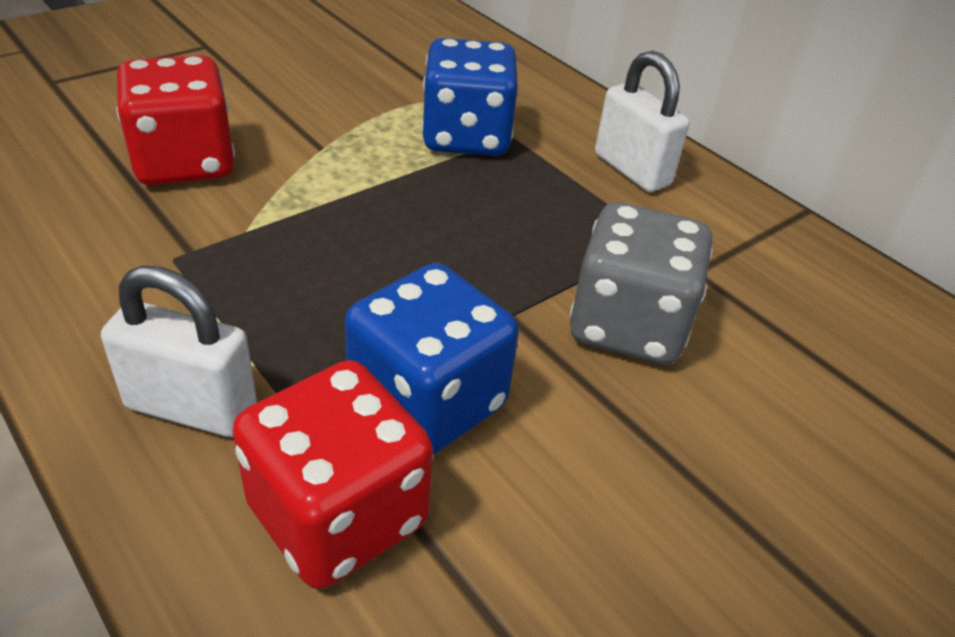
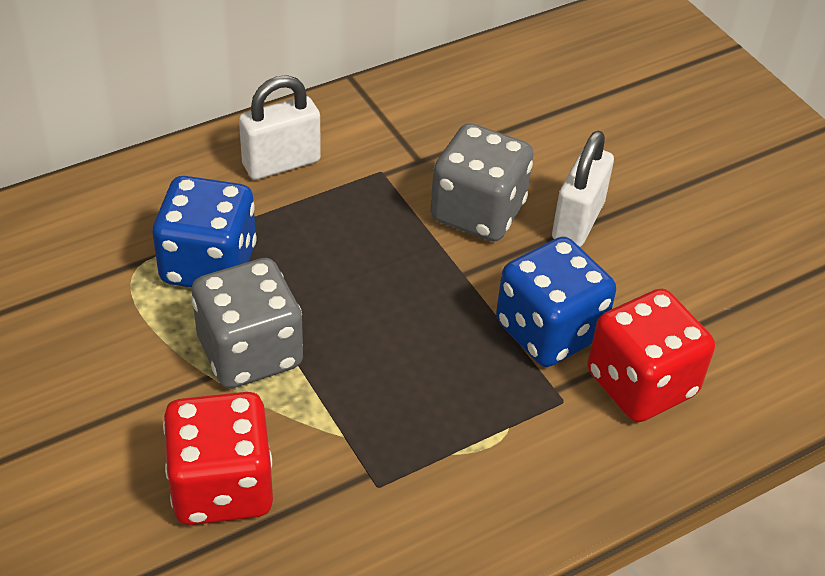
camera: 80 degrees left, 5 degrees up
(192, 407) = (552, 462): white padlock -> white padlock (577, 221)
(354, 167) = (250, 352): none -> grey dice

